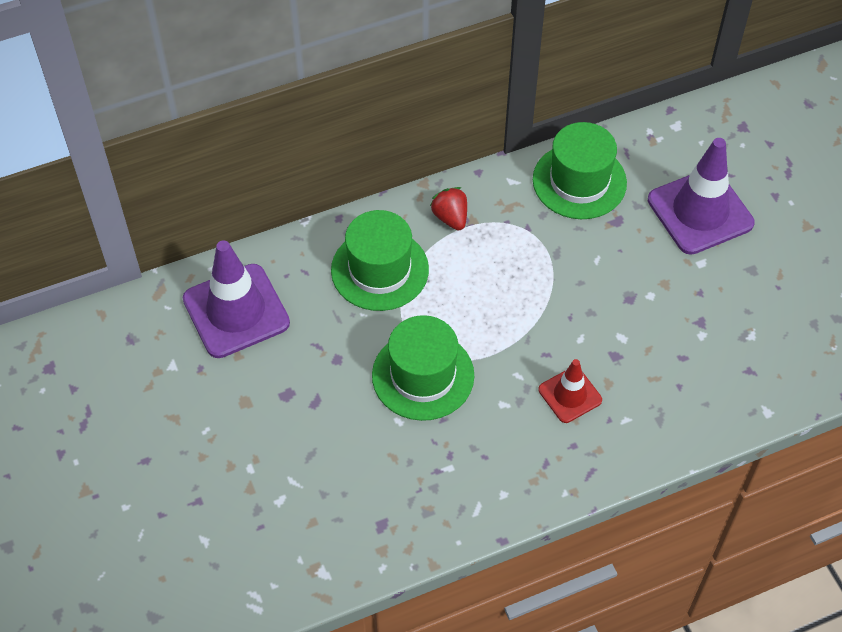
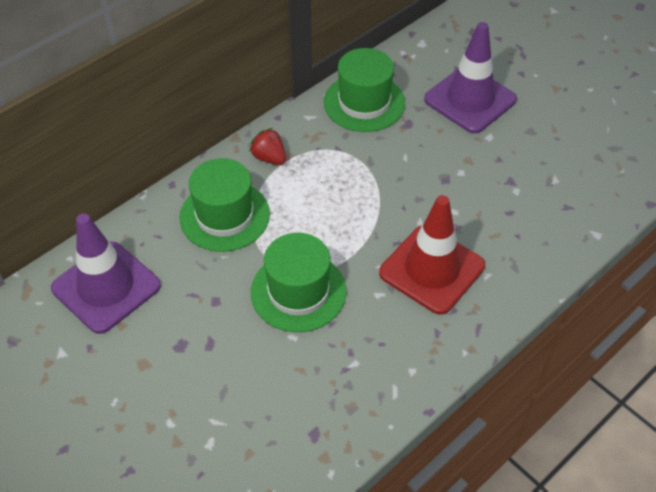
camera: 20 degrees left, 5 degrees down
(570, 395) = (432, 269): red traffic cone -> red traffic cone, size x1.82

